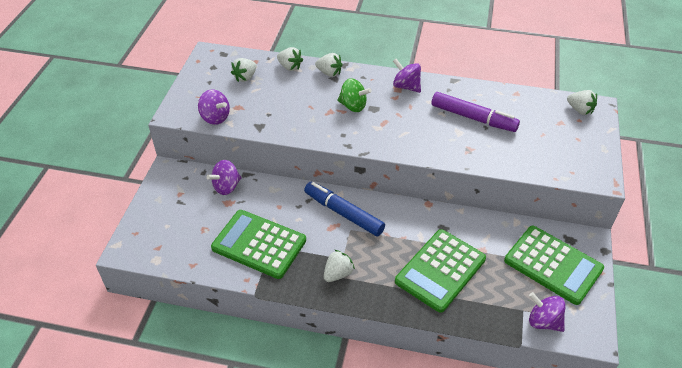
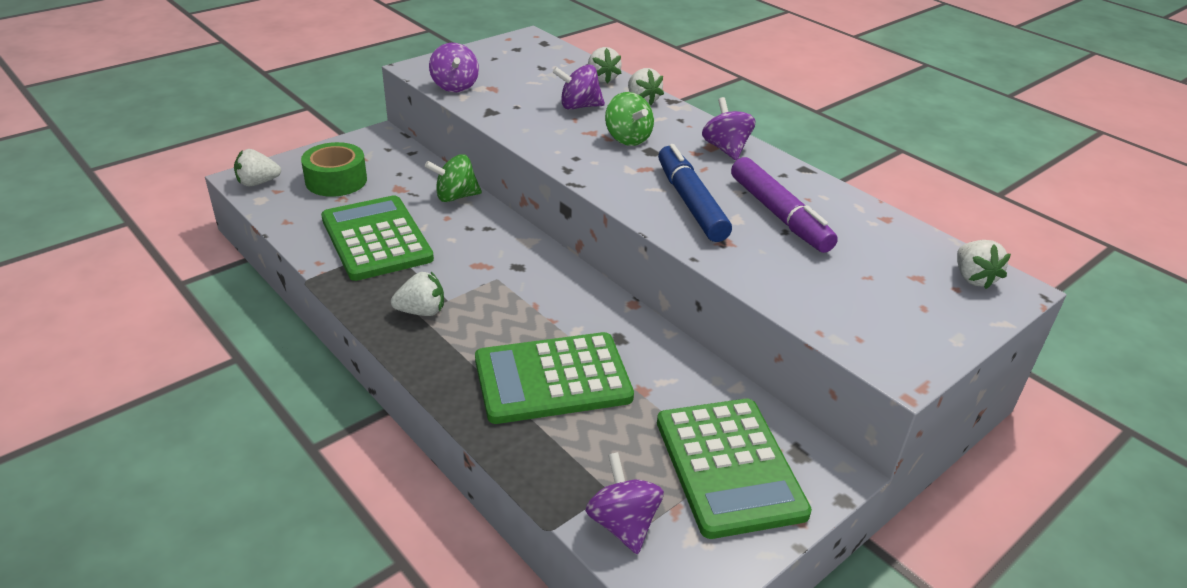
camera: 35 degrees right, 10 degrees down
(184, 219) = (336, 180): none -> green tape
(226, 187) = (416, 175): purple spinning top -> purple spinning top (579, 106)
(245, 77) = (538, 68): white strawberry -> white strawberry (258, 183)
(267, 189) = (455, 197): none -> green spinning top
(343, 213) = (511, 259): blue marker -> blue marker (690, 202)

